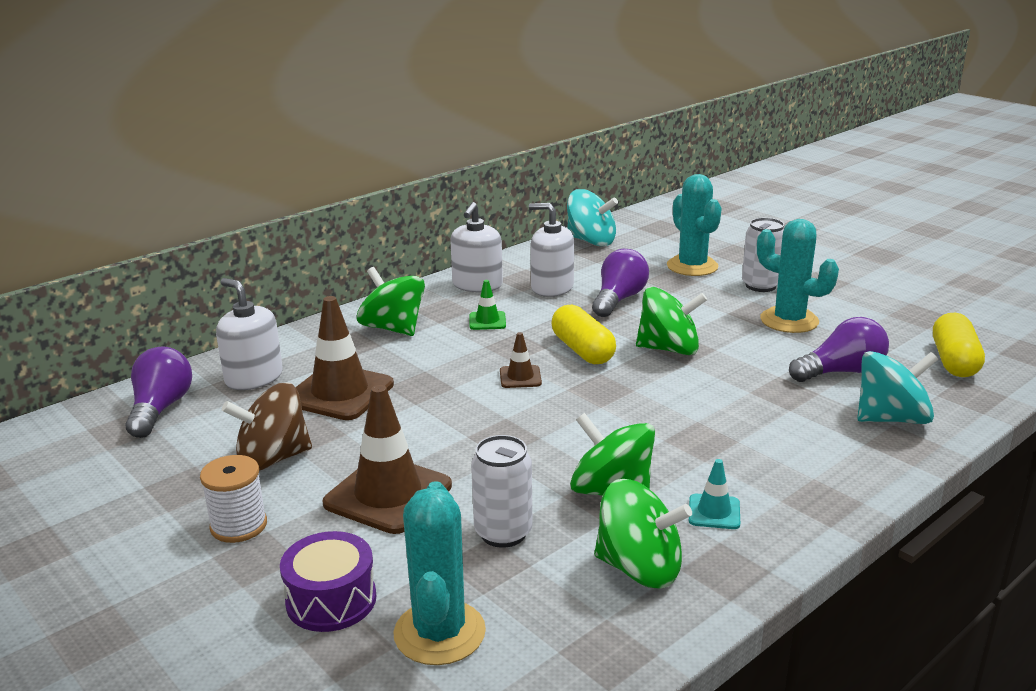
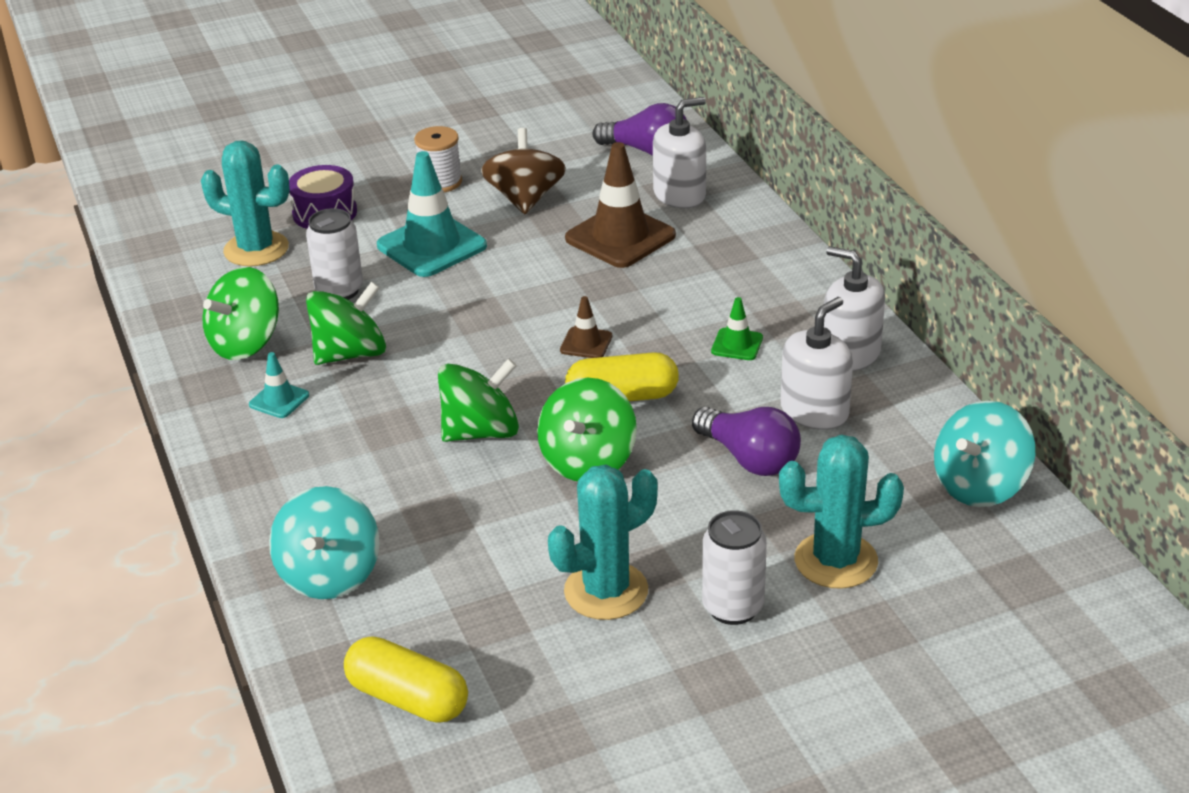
camera: 110 degrees right, 10 degrees up
(388, 495) = (431, 246): brown traffic cone -> turquoise traffic cone
(393, 328) = (750, 280): green spinning top -> green spinning top (481, 432)
(841, 372) = (448, 580): purple light bulb -> none

